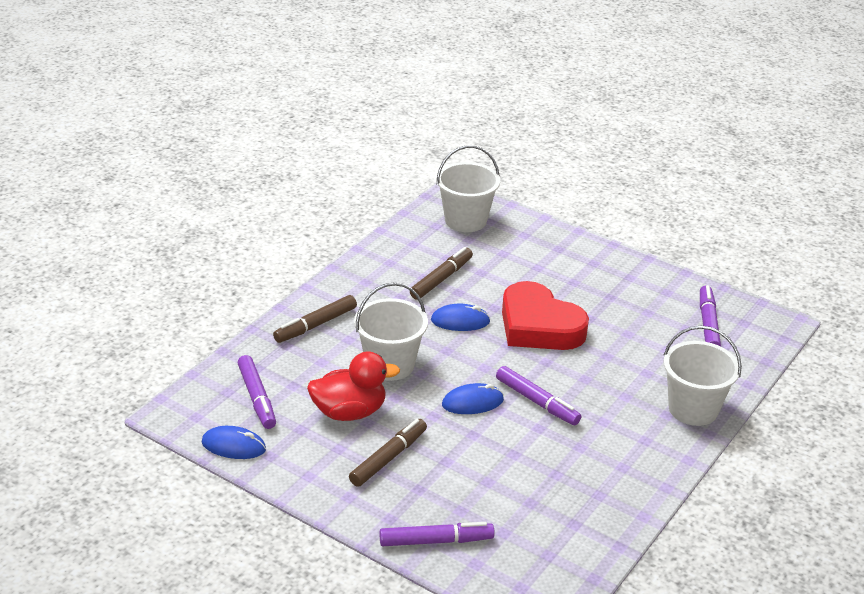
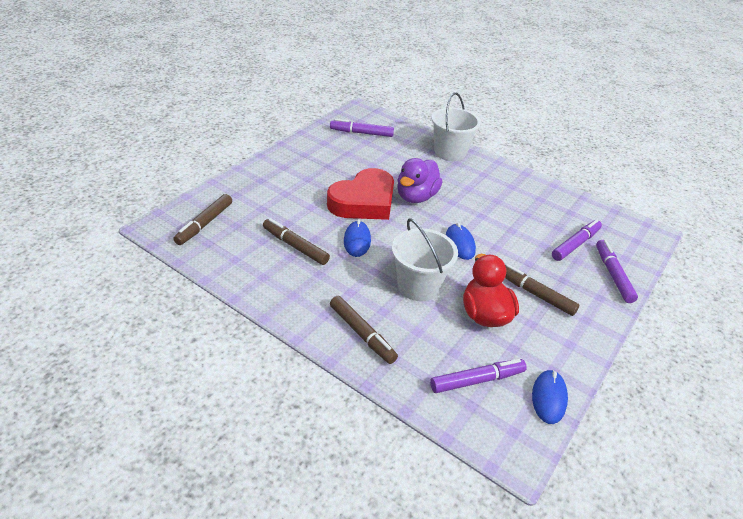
camera: 90 degrees left, 5 degrees up
(465, 220) = (204, 224): white bucket -> brown marker
(537, 402) = (453, 213): purple marker -> purple marker (575, 244)
(563, 370) = (416, 197): none -> purple duck

